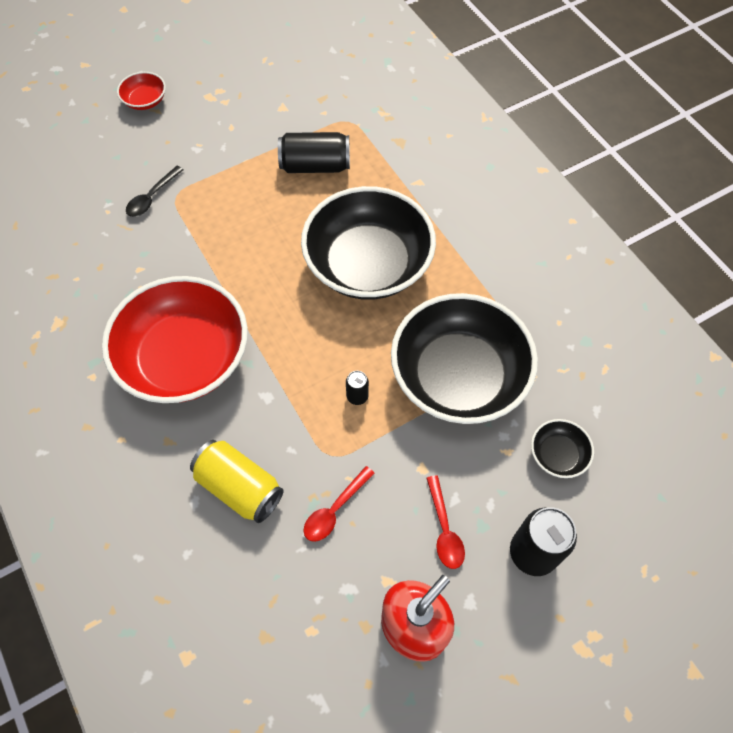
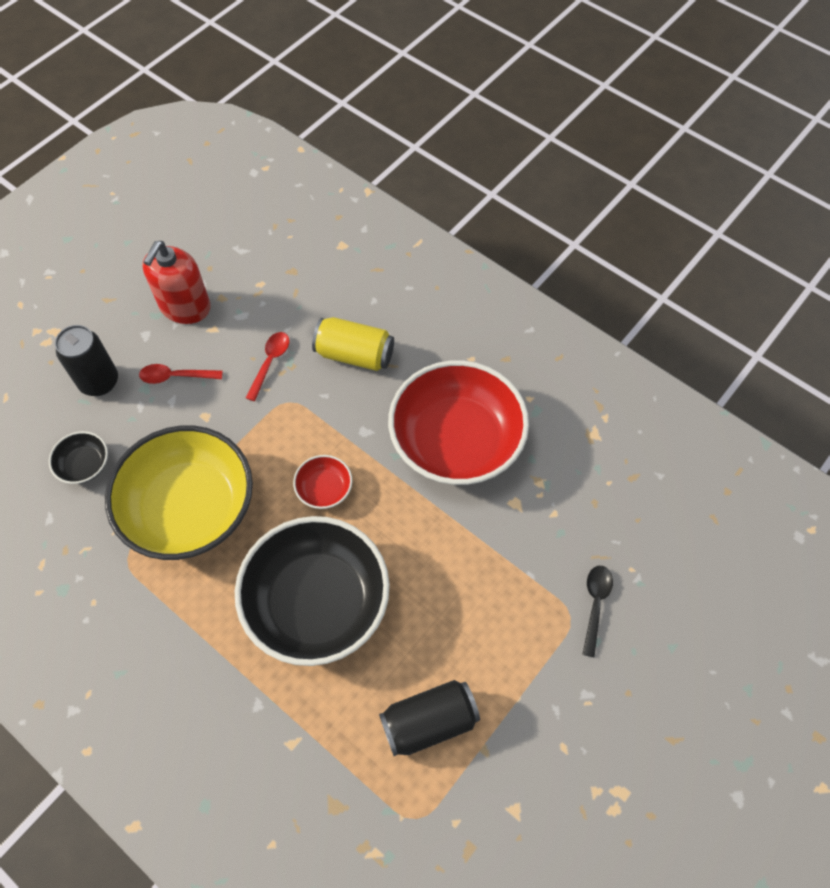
camera: 160 degrees right, 0 degrees up
(145, 101) = (698, 751): red bowl -> red bowl (324, 489)
(357, 396) = (281, 458): black can -> none
(444, 529) = (176, 376): red spoon -> red spoon turned 60 degrees counterclockwise
(458, 376) = (189, 508): black bowl -> yellow bowl

